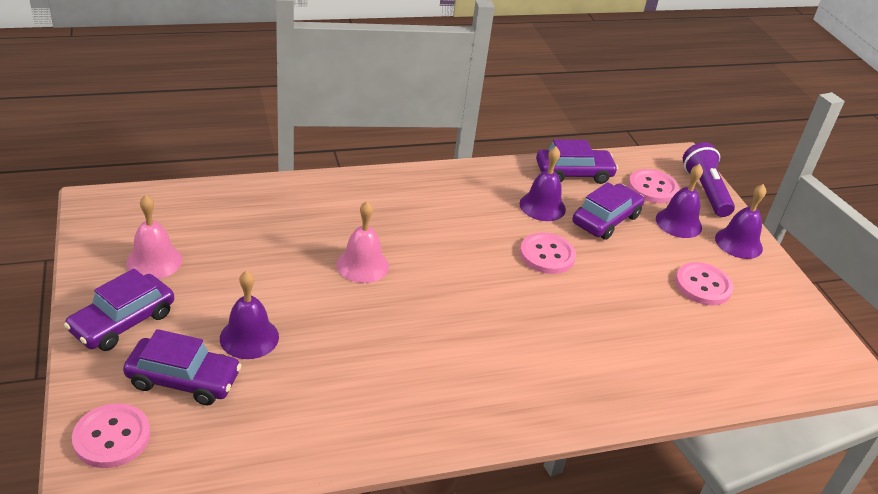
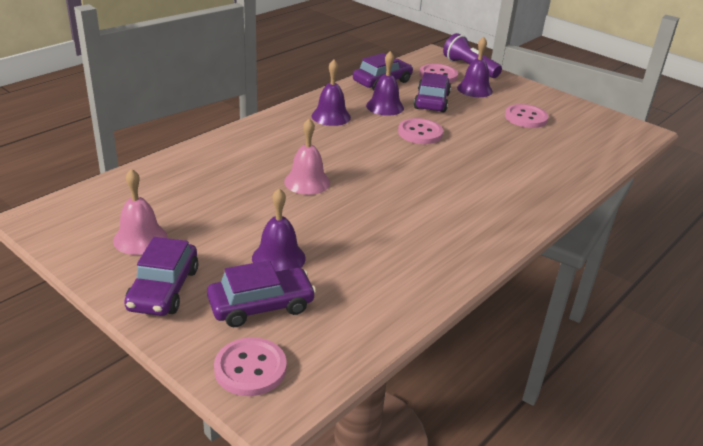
camera: 30 degrees left, 5 degrees down
(738, 243) = (518, 89): purple bell -> purple bell (331, 116)

